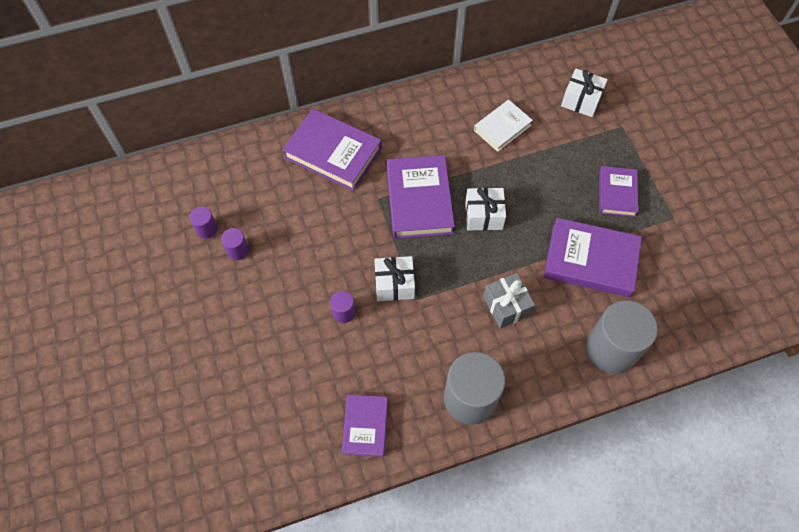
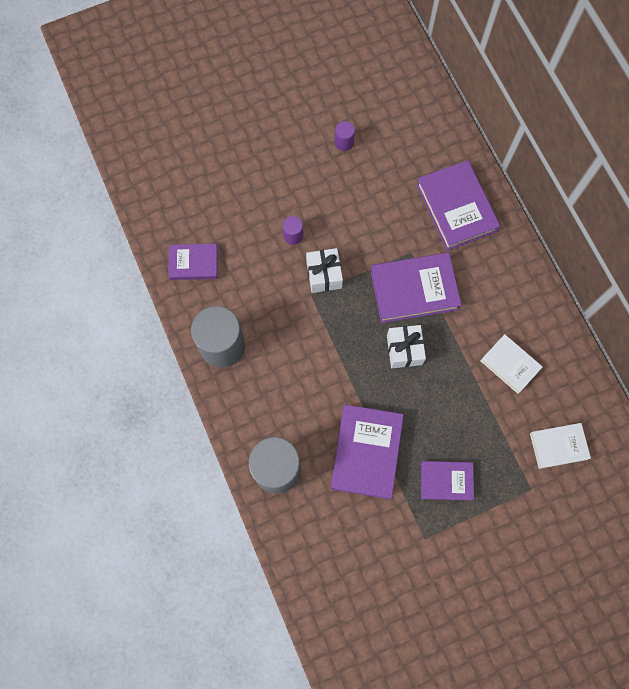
camera: 85 degrees right, 10 degrees up
(207, 229) = (362, 114): purple cylinder -> none
(333, 153) = (456, 208): purple book -> purple book turned 45 degrees counterclockwise
(506, 306) = (311, 374): grey gift -> none
(581, 100) = (558, 446): white gift -> white book

